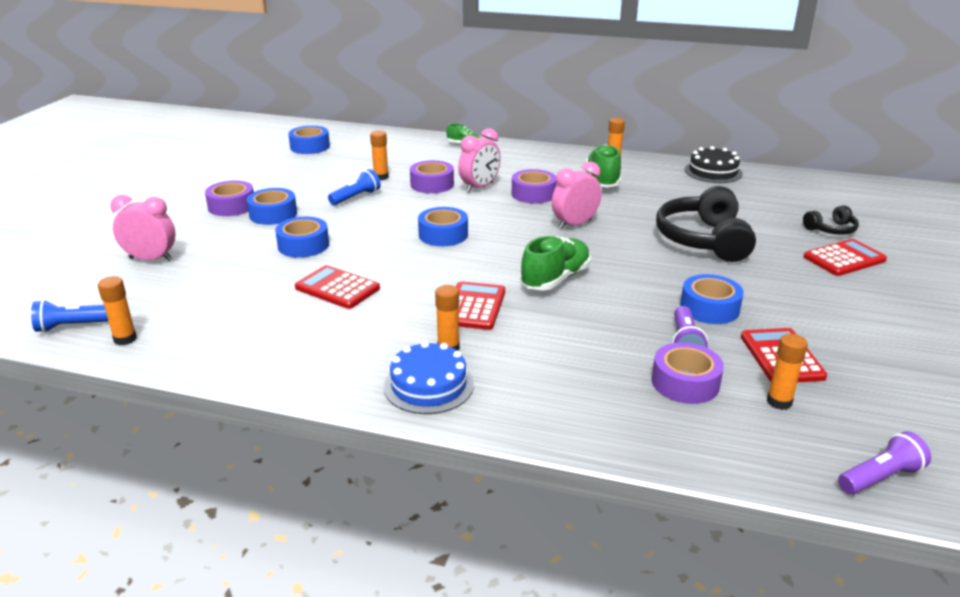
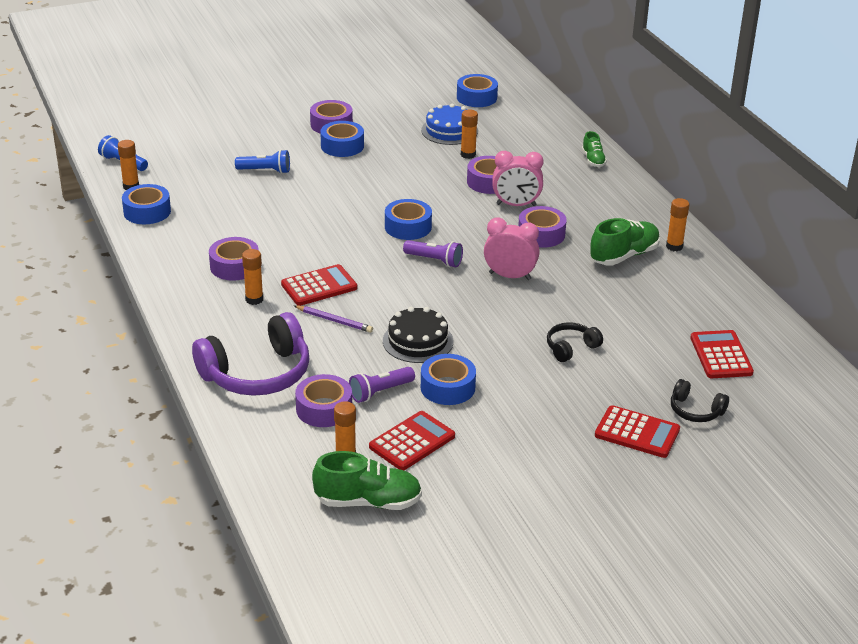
camera: 50 degrees right, 5 degrees up
(151, 259) = (223, 140): pink clock -> none
(303, 245) = (314, 181): blue tape -> blue tape (147, 212)
(337, 288) = (275, 223): red calculator -> red calculator (721, 355)
(356, 197) = (417, 163): blue flashlight -> blue flashlight (265, 171)
(374, 337) = (234, 266): none -> purple tape
(428, 385) = (205, 311): blue cake -> blue cake (449, 131)
(541, 321) = (334, 321): none -> purple pencil
(555, 279) = (403, 303): green shoe -> green shoe (368, 502)
(583, 398) = (257, 374): none -> purple headphones
(703, 240) = (571, 348): black headphones -> black headphones, size x0.49
(713, 172) = (740, 307): black cake -> black cake (418, 341)
(880, 477) = (298, 522): purple flashlight -> purple flashlight (434, 260)

